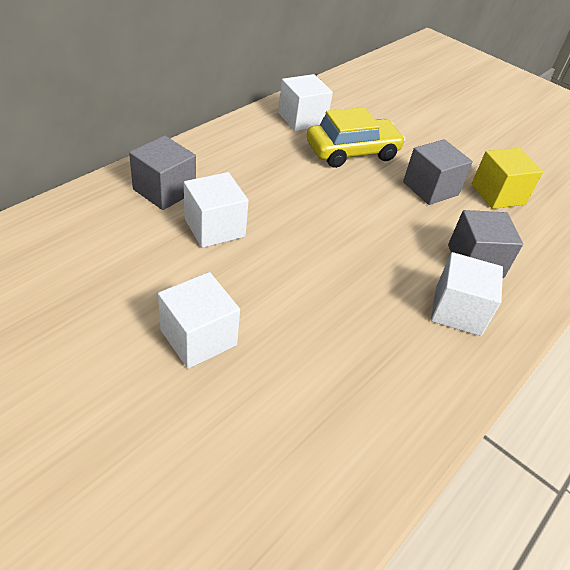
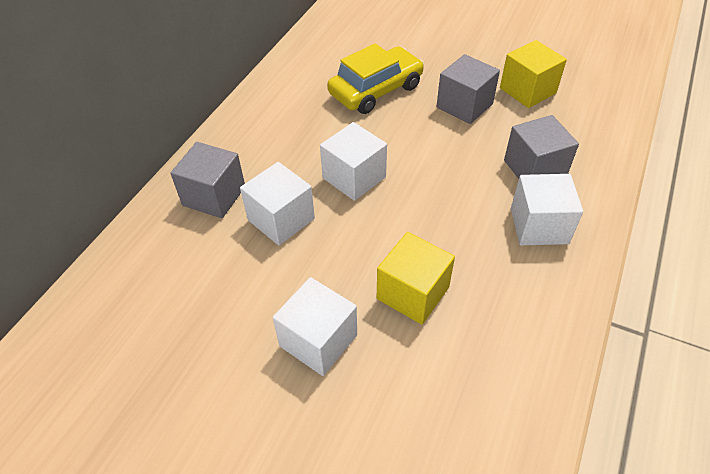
camera: 10 degrees left, 5 degrees up
(302, 119) = (312, 69): white cube -> white cube (354, 177)
(307, 327) = (413, 293): none -> yellow cube

